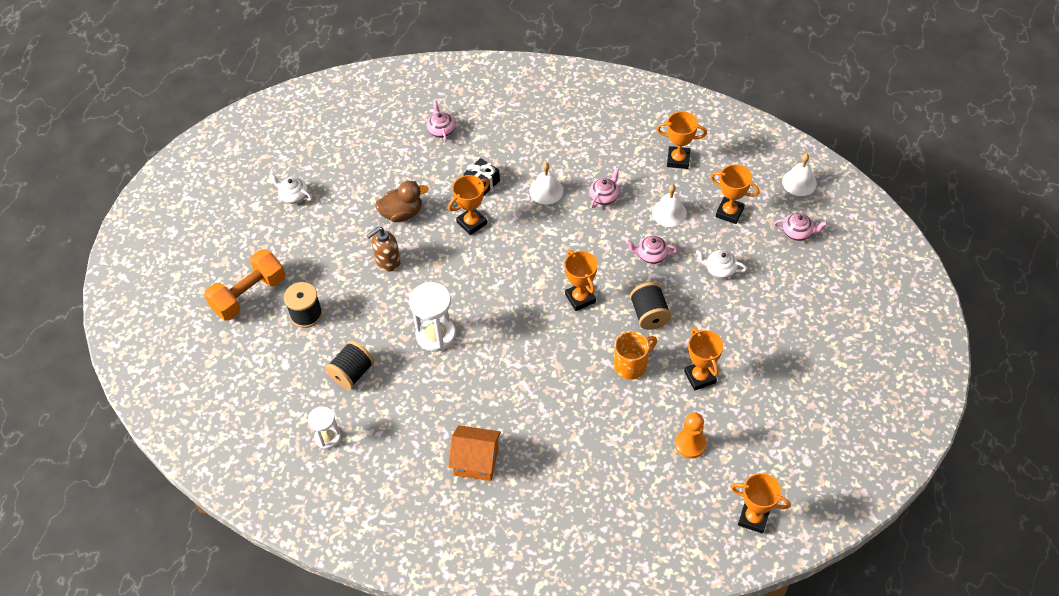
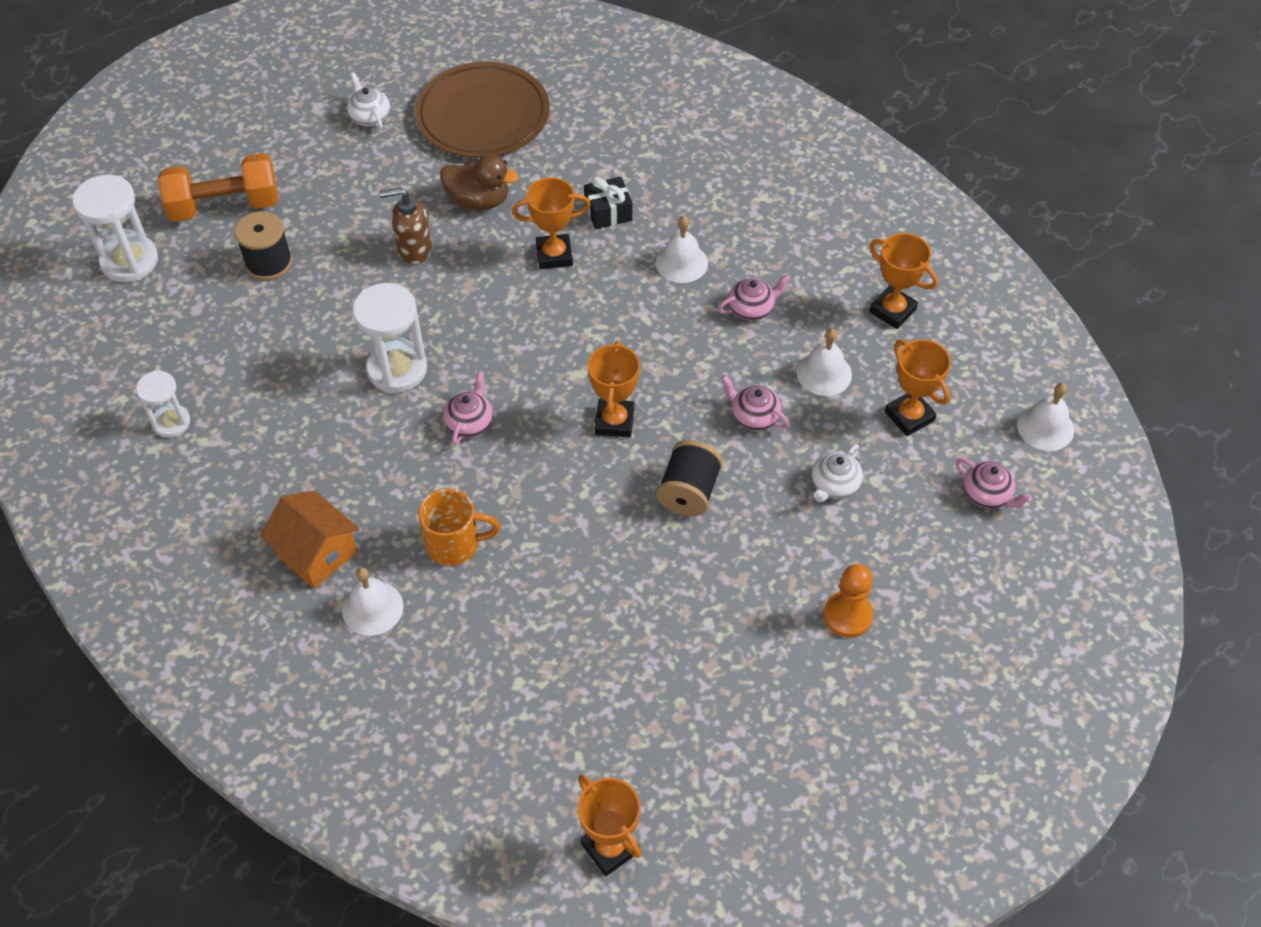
camera: 30 degrees right, 0 degrees up
(217, 359) = (129, 261): none -> white hourglass
(352, 373) = (262, 361): black spool -> none
(362, 161) = (483, 115): none -> brown plate
(441, 130) = (609, 124): pink teapot -> pink teapot (470, 422)
(532, 472) = (372, 608): none -> white bell
(631, 365) = (611, 544): orange mug -> orange mug (455, 544)
(690, 444) = (605, 694): orange pawn -> orange pawn (847, 615)
(700, 377) = (690, 612): orange trophy -> none
(720, 269) = (834, 485): white teapot -> white teapot turned 105 degrees counterclockwise

